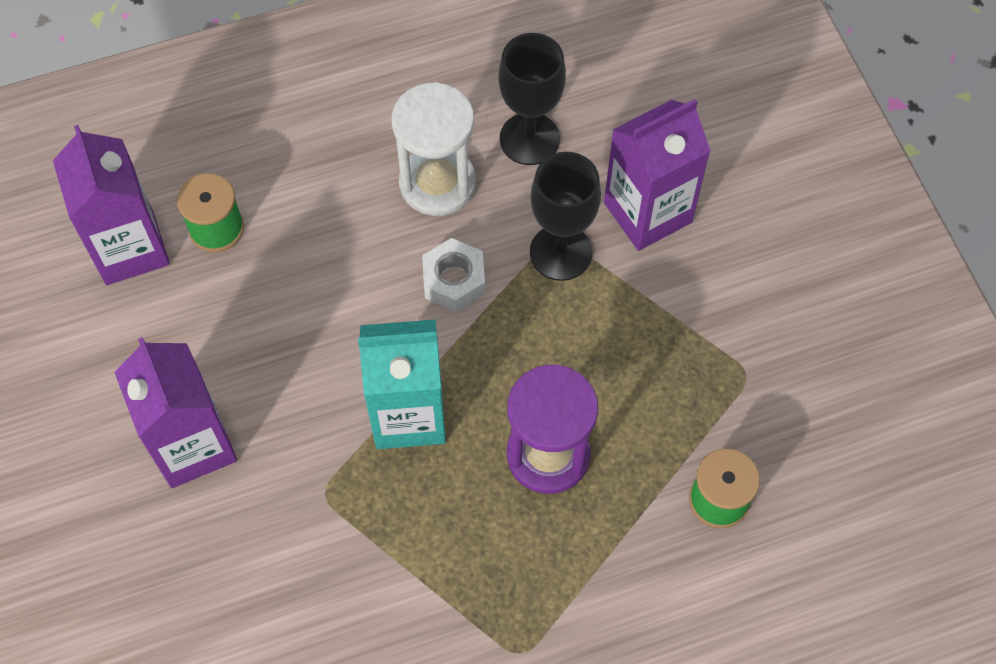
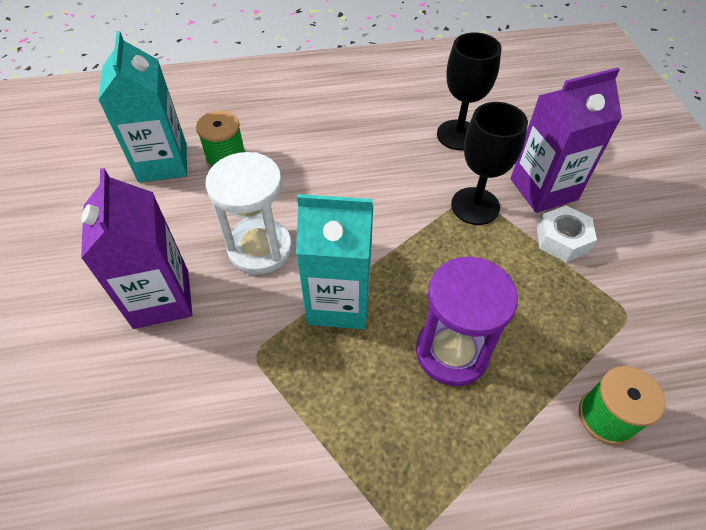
camera: 10 degrees right, 10 degrees down
(130, 248) = (163, 163): purple carton -> turquoise carton
(437, 183) = (388, 152): white hourglass -> white hourglass (260, 248)
(454, 281) = (391, 213): white nut -> white nut (562, 240)

